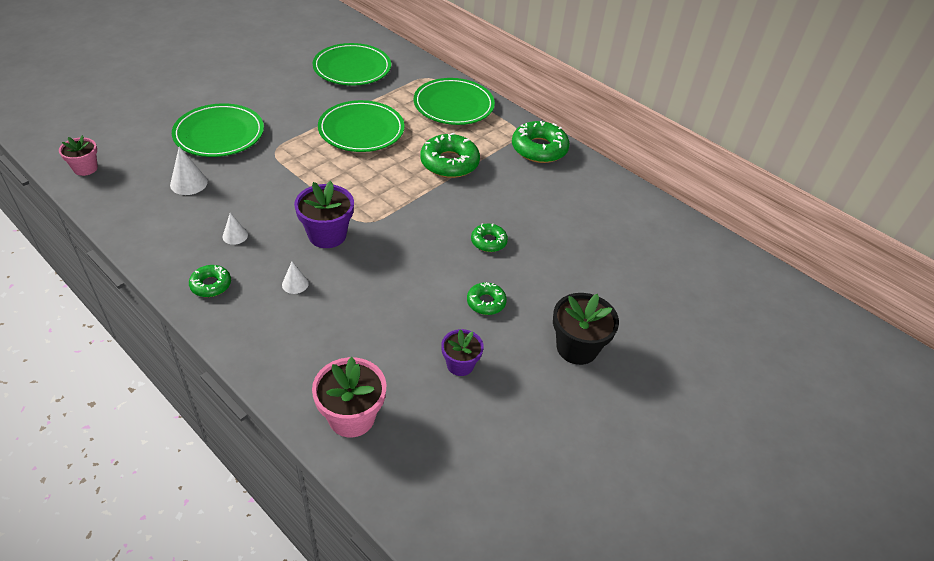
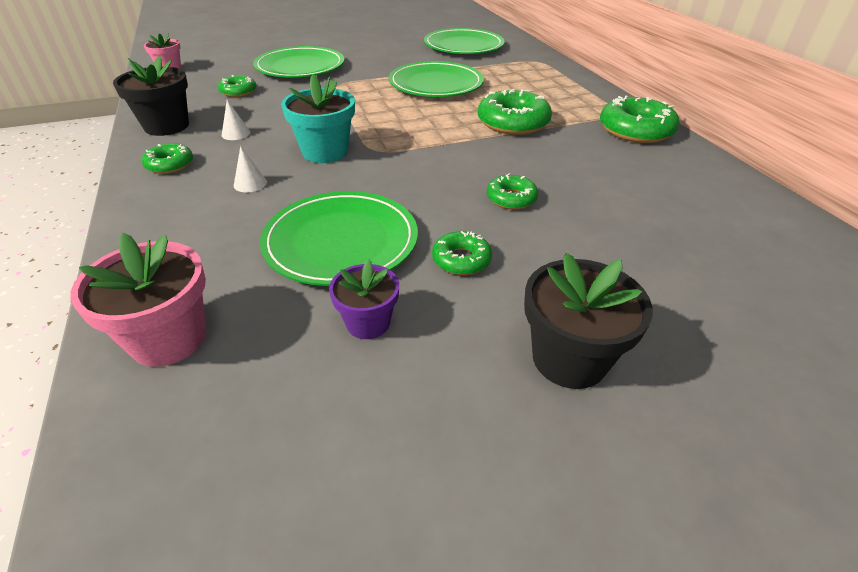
camera: 30 degrees right, 5 degrees down
(163, 244) = (167, 126): none -> black flower pot
(189, 183) = (238, 91): white cone -> green donut
(327, 235) = (325, 152): purple flower pot -> turquoise flower pot
(453, 105) = (551, 82): green plate -> green plate (341, 242)

